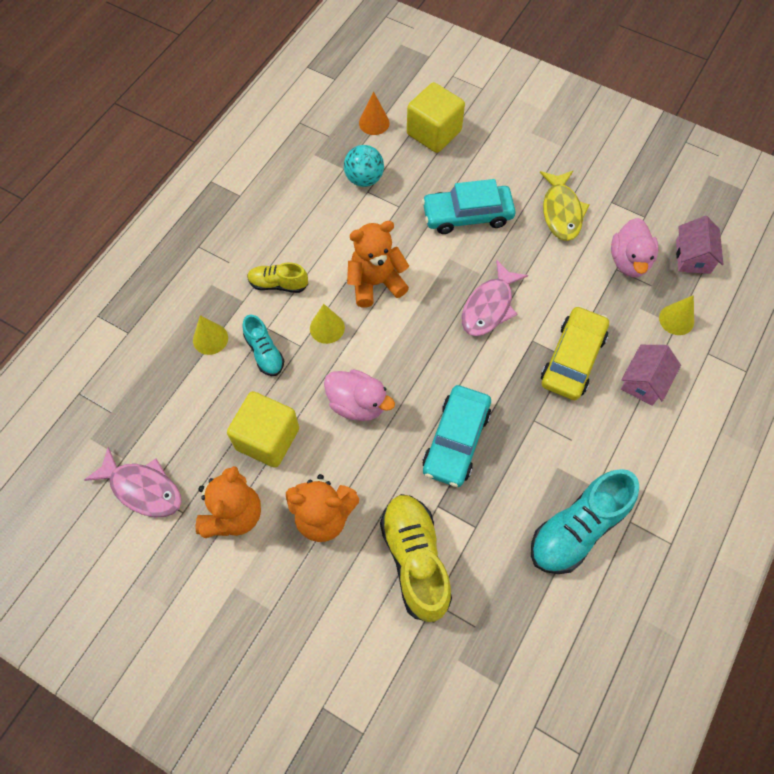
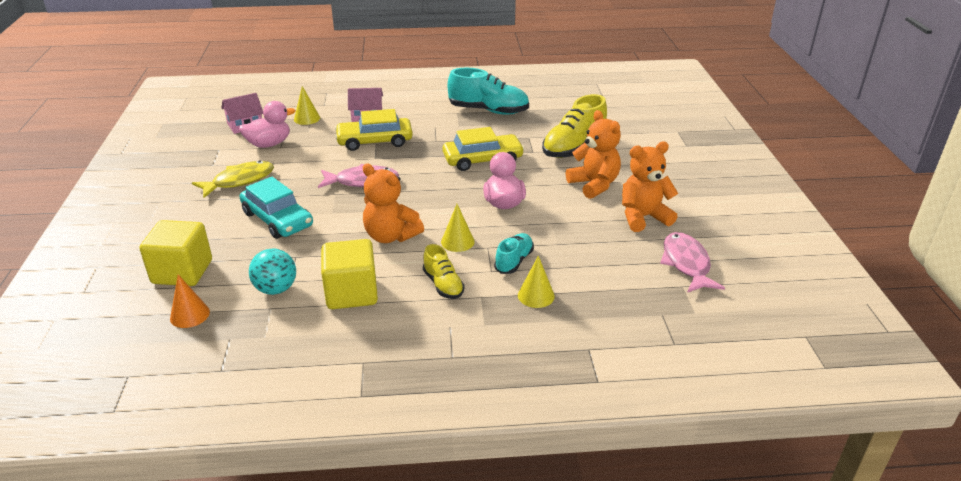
camera: 125 degrees left, 30 degrees down
(267, 439) = (577, 228): yellow cube -> yellow cube (352, 293)
(456, 440) = (482, 160): turquoise car -> yellow car

